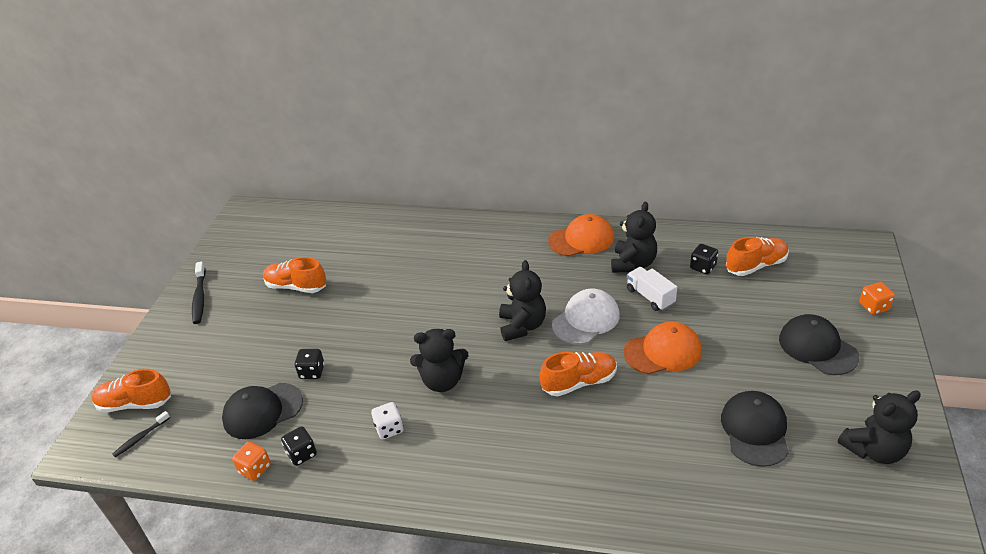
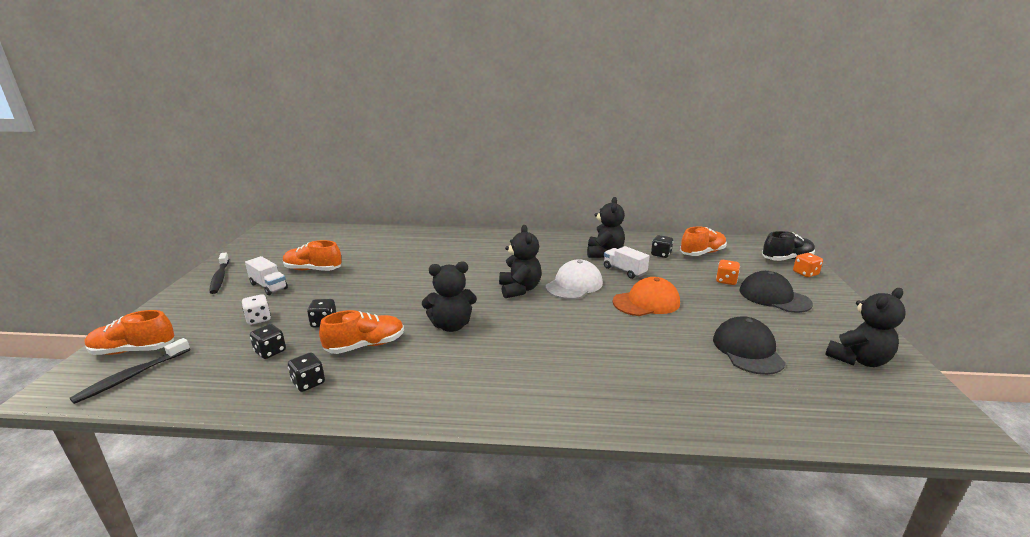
camera: 10 degrees left, 15 degrees down
(140, 437) = (132, 376): black toothbrush -> black toothbrush, size x1.60
(251, 313) = (268, 286): none -> white truck
(255, 469) = (255, 397): orange dice -> orange dice (726, 281)
(262, 411) = (270, 351): black cap -> black dice
(389, 429) = (401, 360): white dice -> white dice (258, 319)
(579, 382) = (578, 323): orange shoe -> orange shoe (365, 345)
(581, 239) = (558, 241): orange cap -> none
(861, 279) = (786, 259): none -> black shoe

